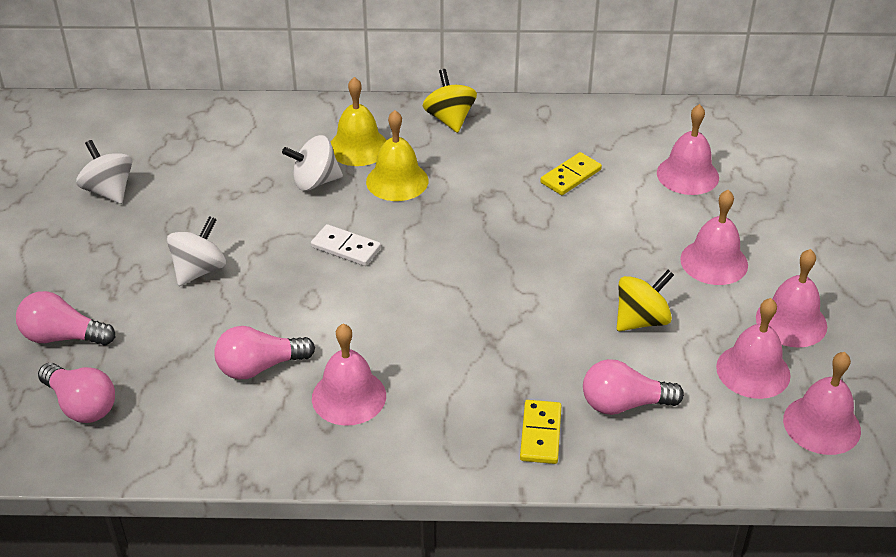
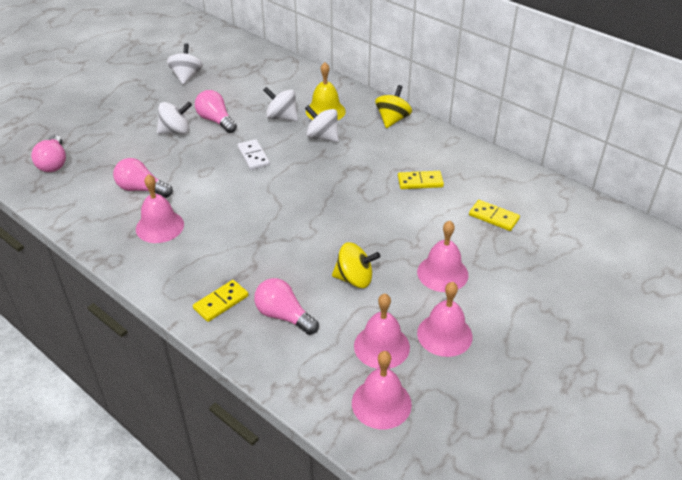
camera: 40 degrees right, 0 degrees up
(63, 337) = (85, 130): pink light bulb -> pink light bulb (216, 121)
(397, 181) = (322, 137): yellow bell -> white spinning top
(687, 175) = (493, 217): pink bell -> yellow domino

